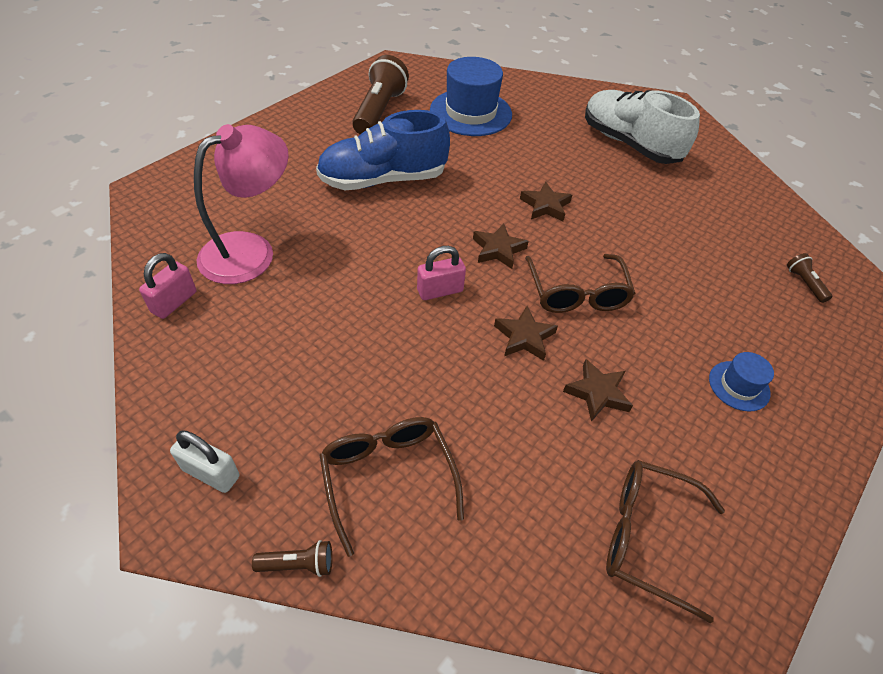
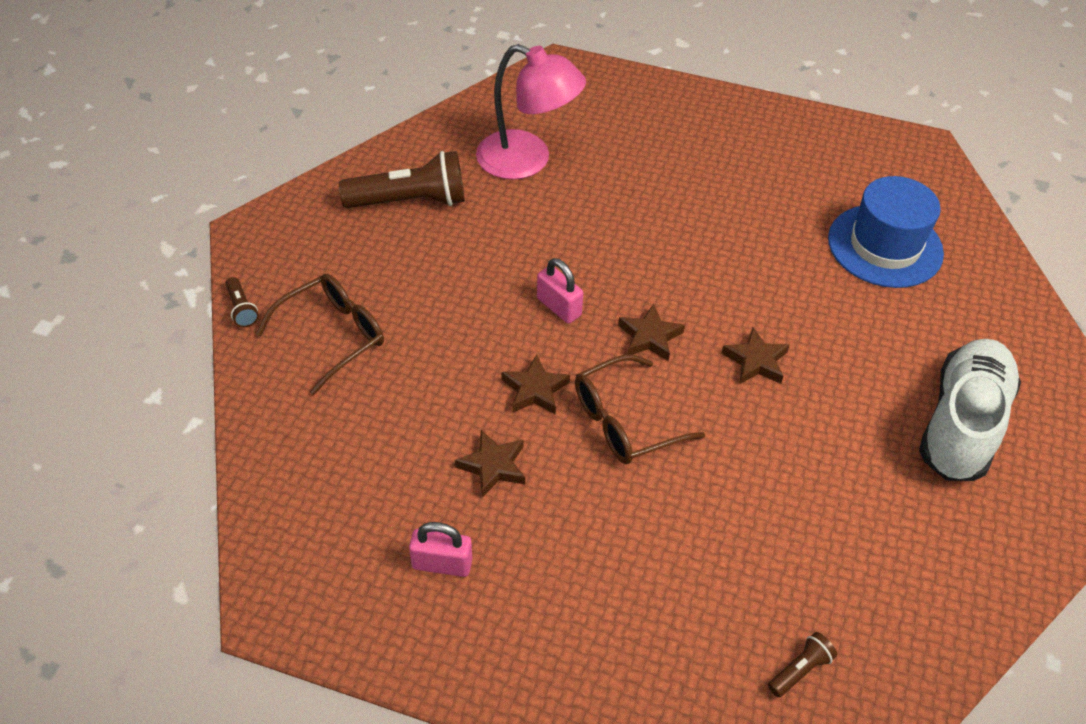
camera: 70 degrees right, 0 degrees up
(174, 302) = (441, 142): pink padlock -> pink padlock (442, 564)
(211, 473) = (295, 233): white padlock -> none
(379, 111) = (814, 168): brown flashlight -> brown flashlight (410, 201)
(383, 180) = (694, 212): blue shoe -> none
(646, 537) = (346, 533): brown glasses -> none
(739, 386) = (570, 599): blue hat -> none

